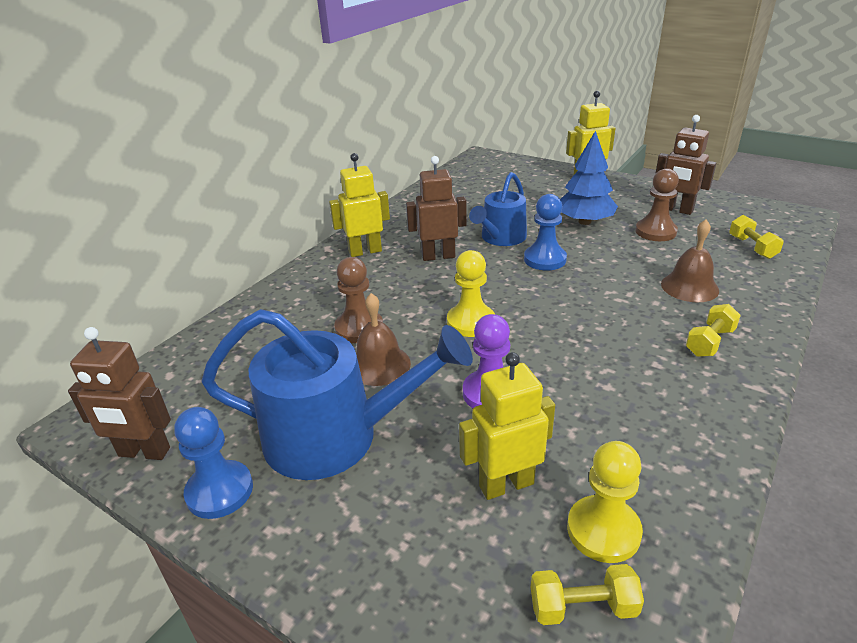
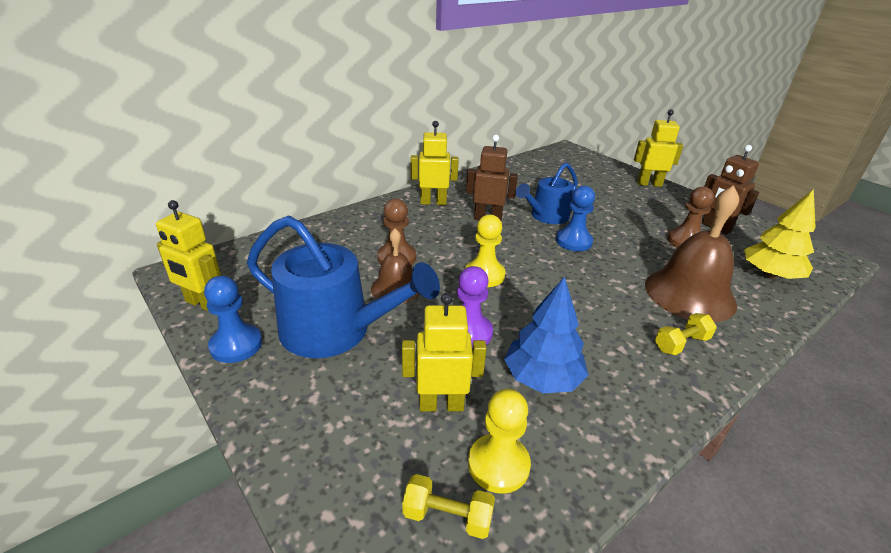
camera: 15 degrees right, 0 degrees up
(144, 452) = (203, 304): brown robot -> yellow robot
(584, 222) = (626, 219): blue tree -> blue tree (542, 378)
(689, 287) = (690, 294): brown bell -> brown bell, size x1.74
(752, 247) = (770, 275): yellow dumbbell -> yellow tree

